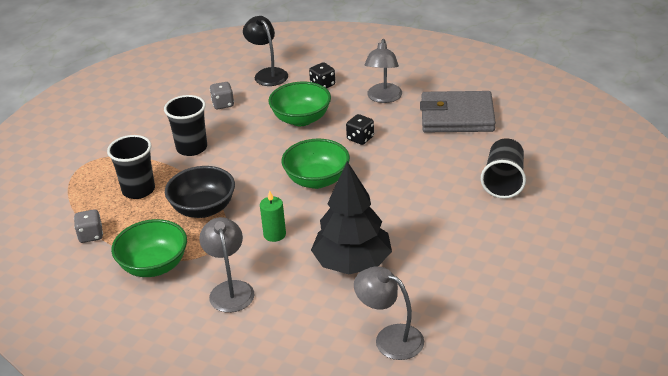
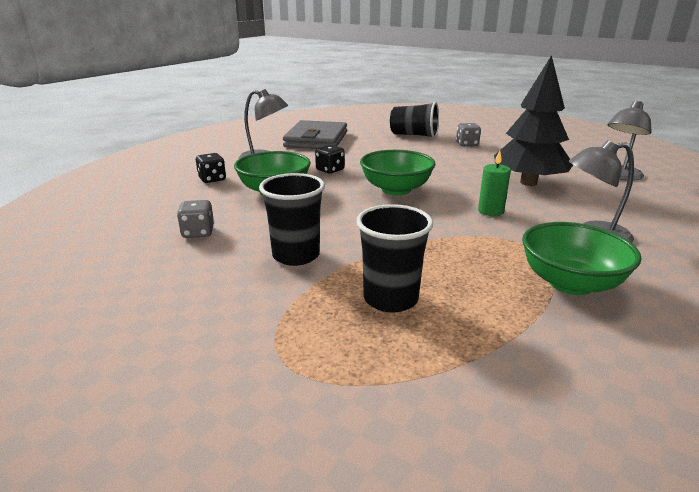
camera: 85 degrees left, 10 degrees down
(91, 235) = (513, 345): grey dice -> grey dice (467, 144)
(203, 209) = (442, 248): black bowl -> none
(267, 74) = (151, 204): black lamp -> none

